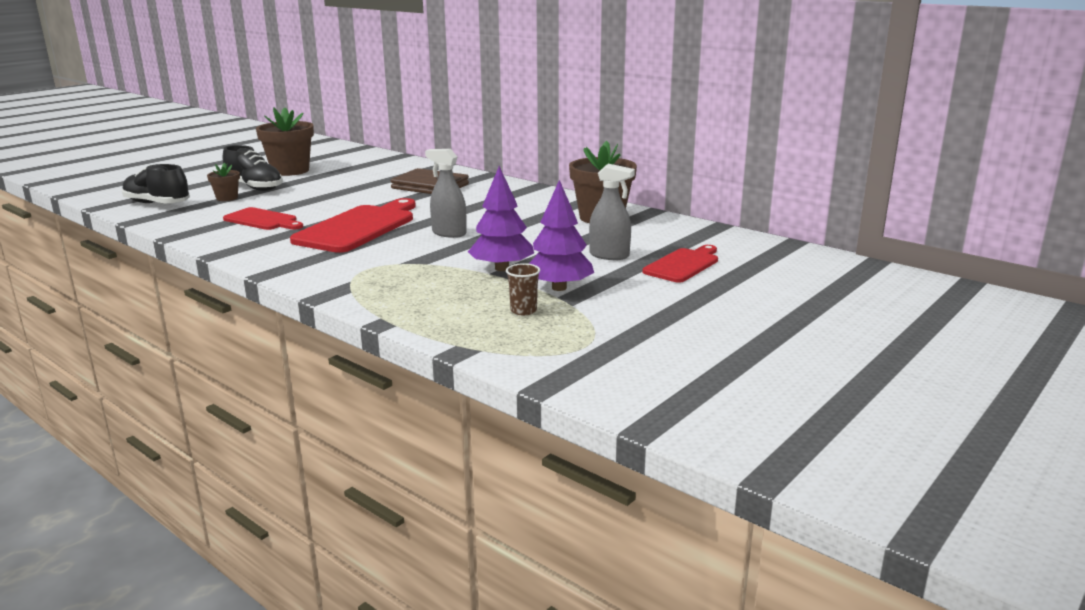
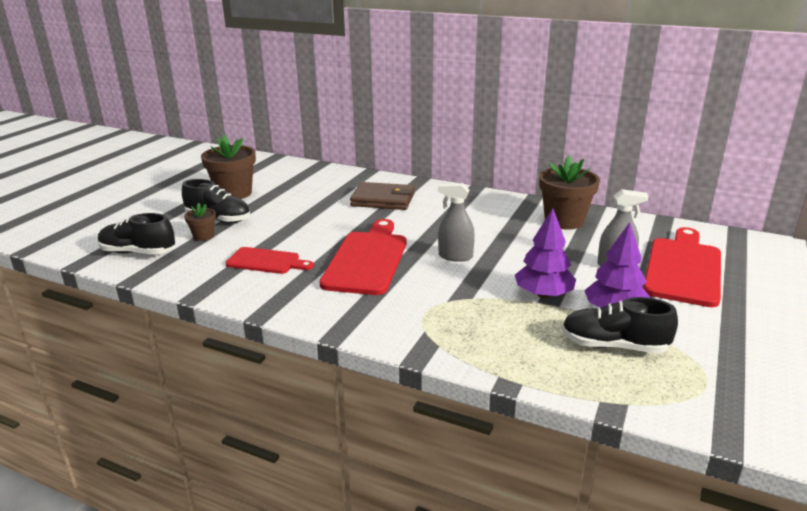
camera: 15 degrees left, 5 degrees up
(523, 311) = (614, 346): brown cup -> black shoe
(683, 265) = (683, 268): red cutting board -> red cutting board, size x1.71

